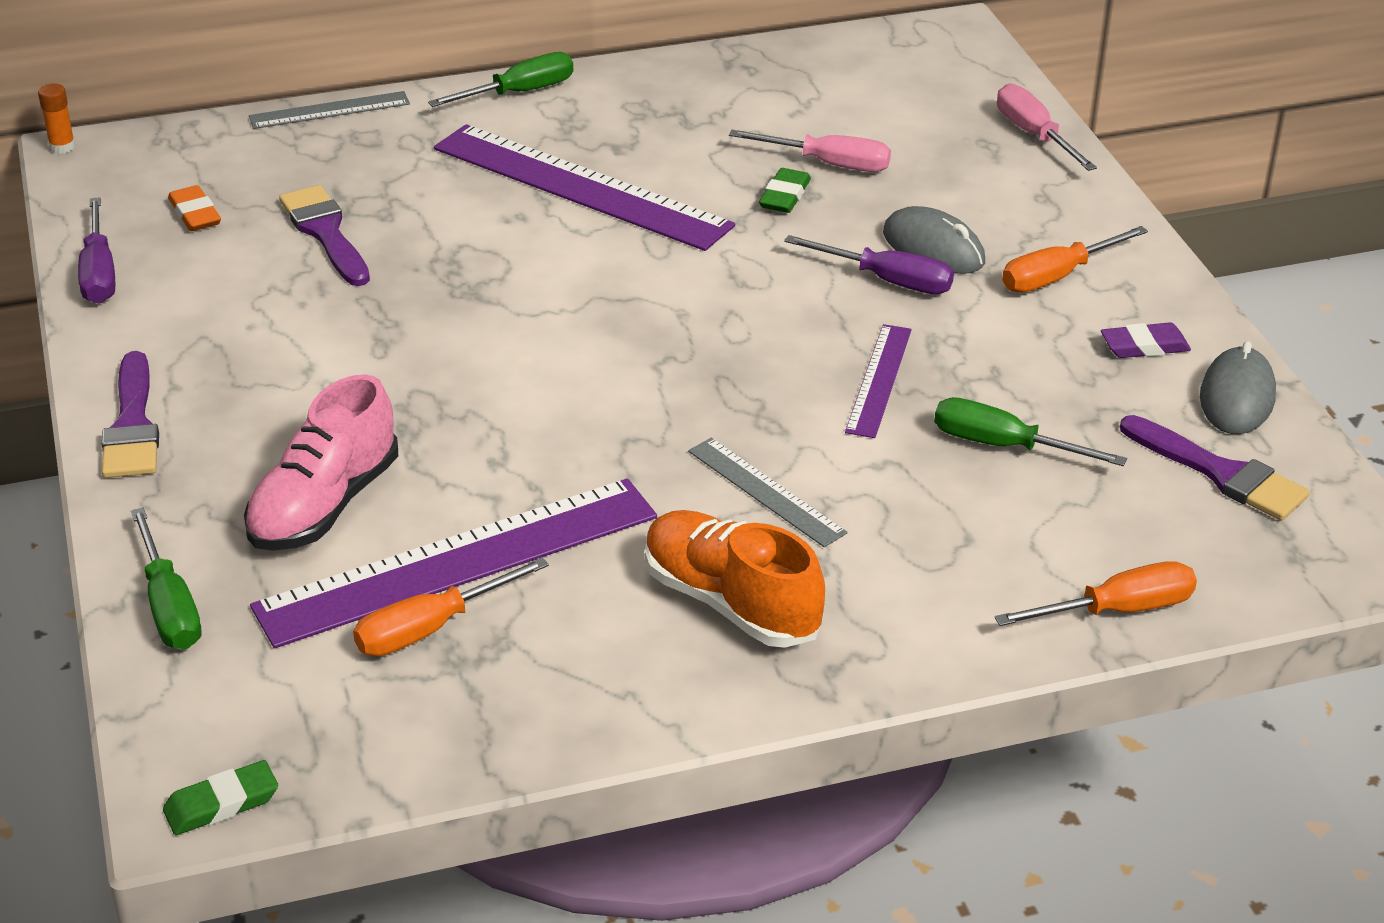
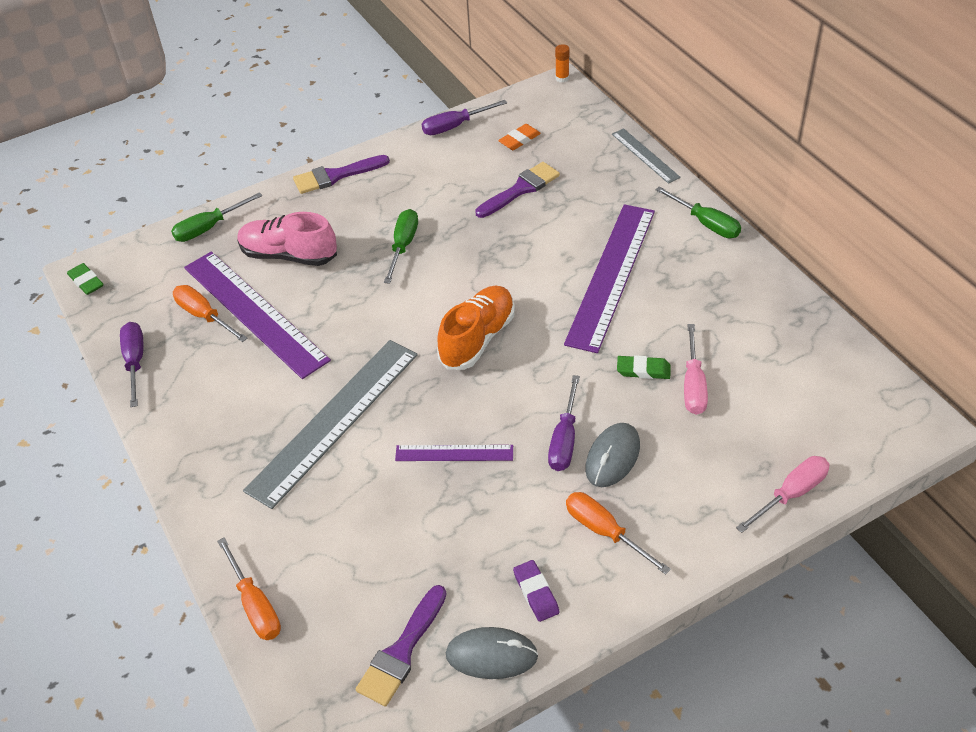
camera: 80 degrees right, 10 degrees up
(510, 732) = (135, 362): none -> purple screwdriver
(730, 603) = (238, 424): orange shoe -> orange shoe (477, 338)
(765, 492) = (334, 420): grey ruler -> grey ruler, size x2.01
(1003, 446) = (403, 526): green screwdriver -> green screwdriver (403, 246)

